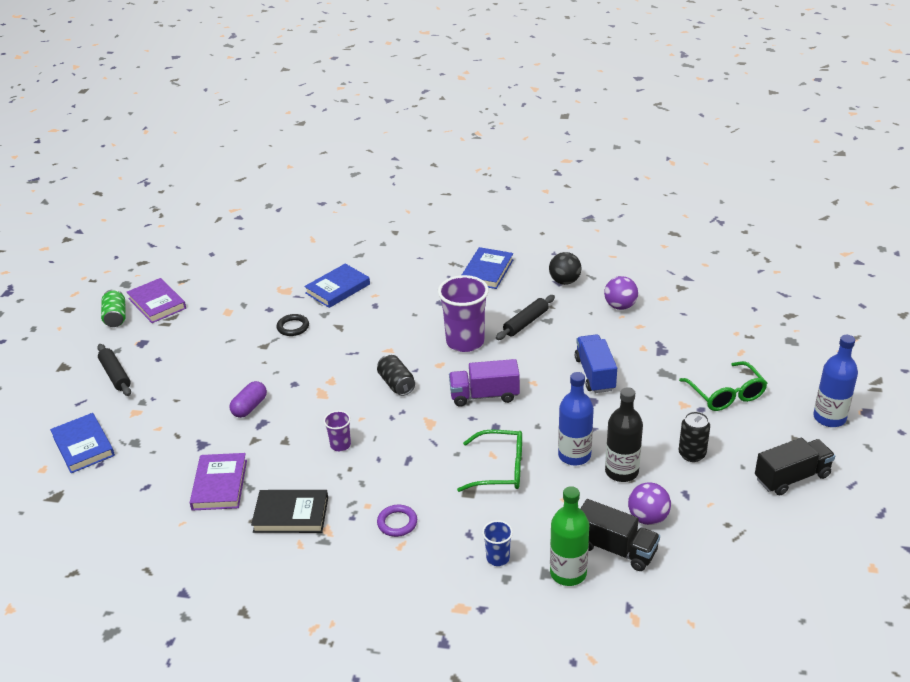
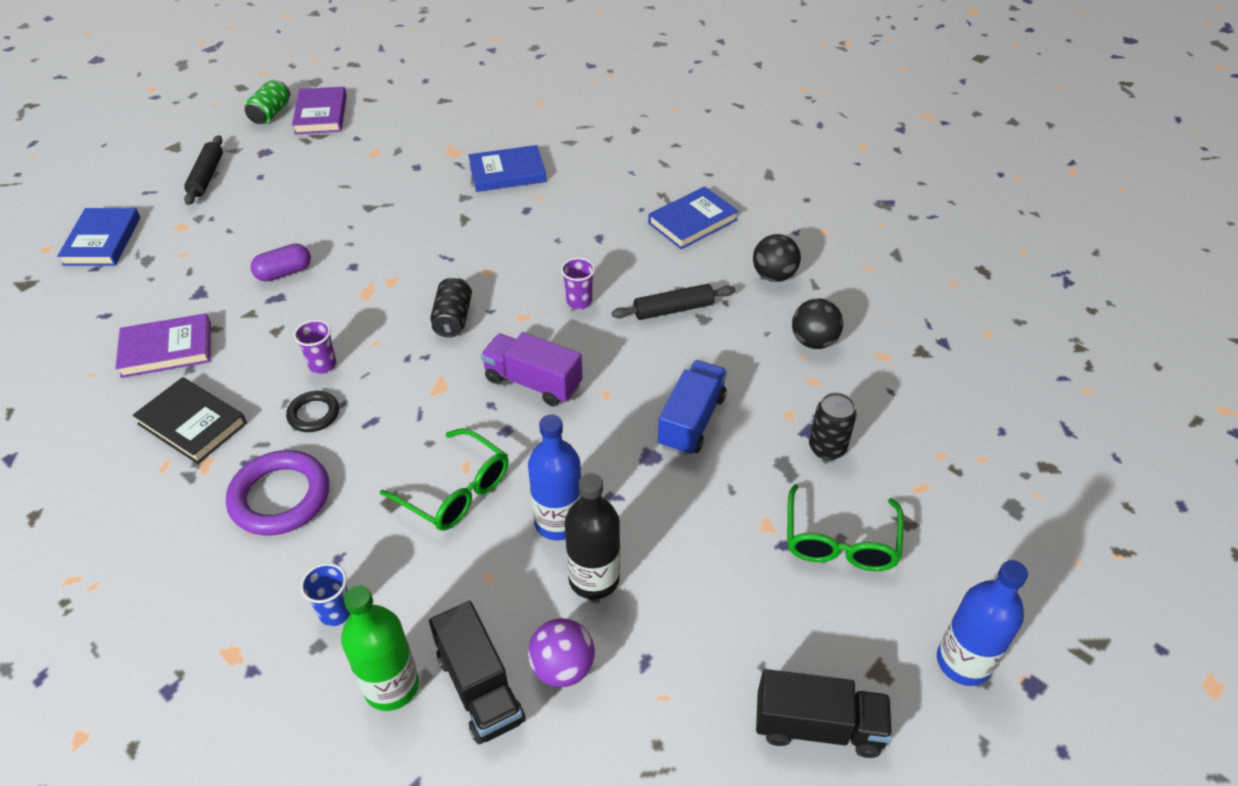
camera: 30 degrees right, 10 degrees up
(219, 485) = (167, 349): purple book -> purple book turned 45 degrees clockwise
(293, 327) = (418, 198): black ring -> black ring (314, 414)
(397, 523) = (280, 497): purple ring -> purple ring, size x1.80
(465, 342) = (579, 301): purple cup -> purple cup, size x0.49
(620, 306) = (813, 341): purple ball -> black ball
(692, 454) = (709, 606): black can -> black can (827, 448)

